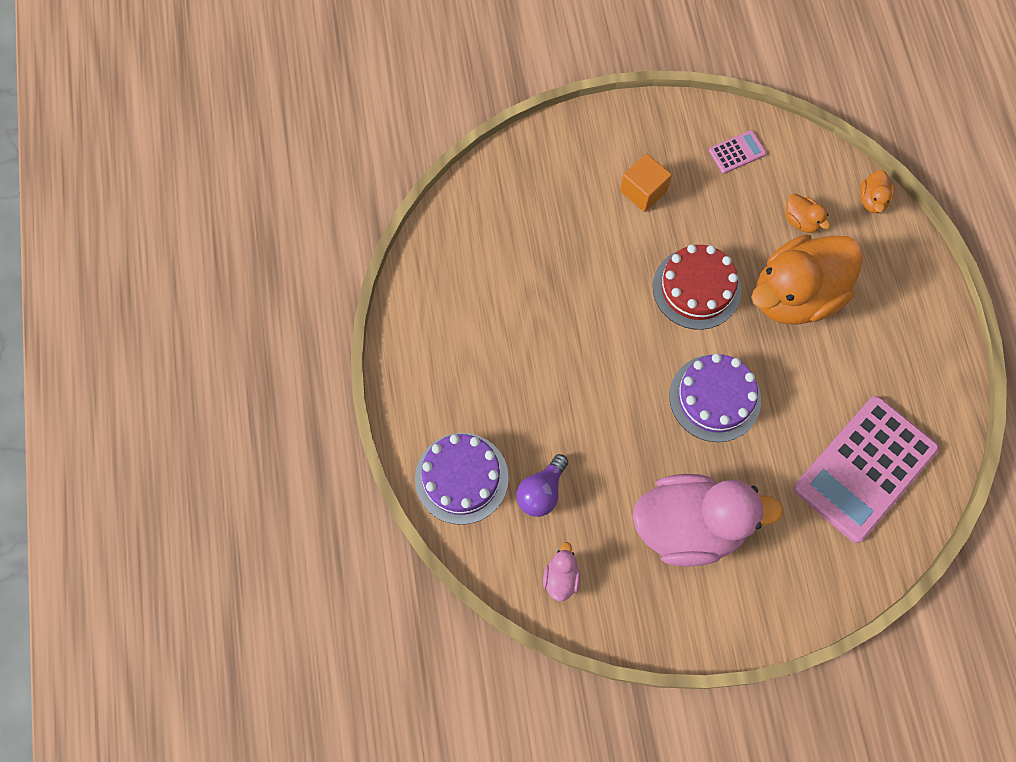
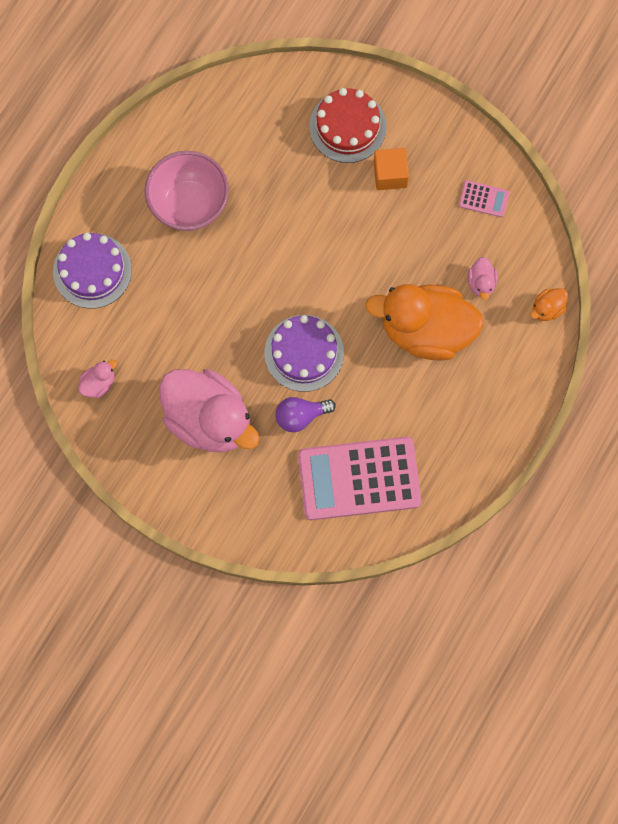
camera: 40 degrees right, 5 degrees up
(496, 349) = (189, 204): none -> pink bowl
(541, 492) = (135, 321): purple light bulb -> purple light bulb (301, 416)
(696, 288) = (362, 271): red cake -> red cake (347, 126)
(801, 221) = (481, 283): orange duck -> pink duck

